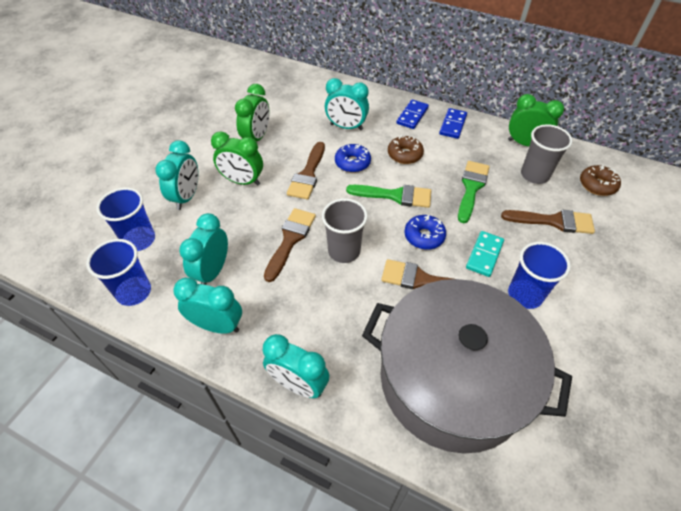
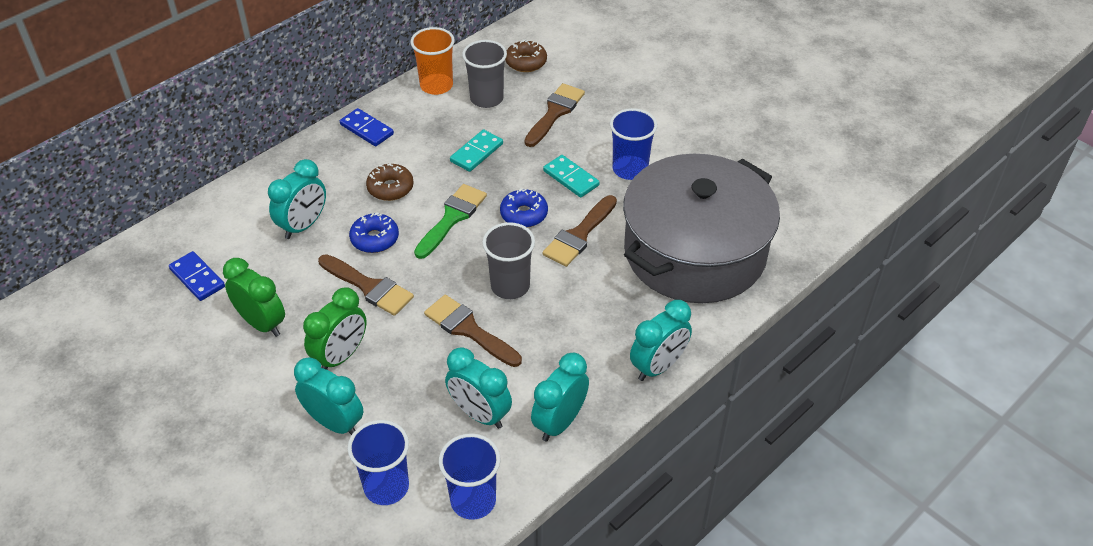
camera: 70 degrees left, 5 degrees down
(412, 116) = (325, 158): blue domino -> blue domino (197, 278)
(471, 188) = (476, 152): green brush -> turquoise domino
(525, 144) = (436, 85): green clock -> orange cup

